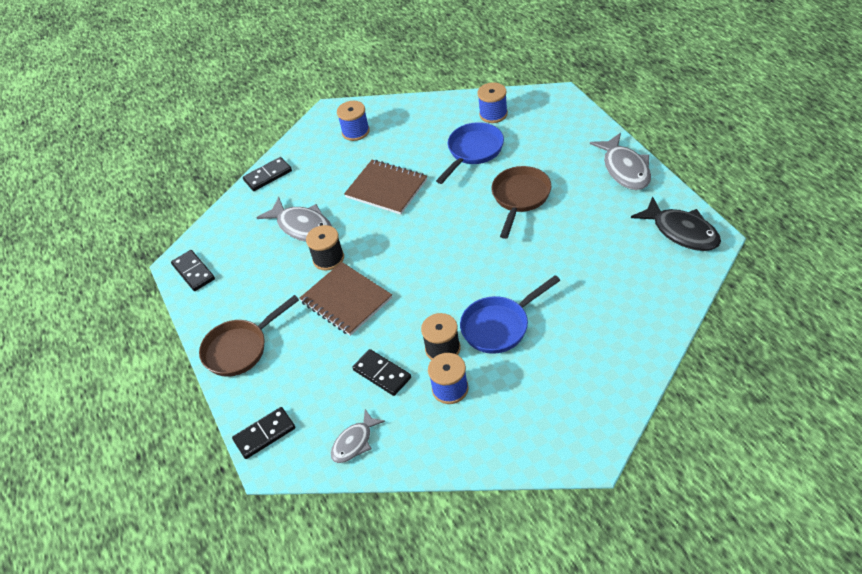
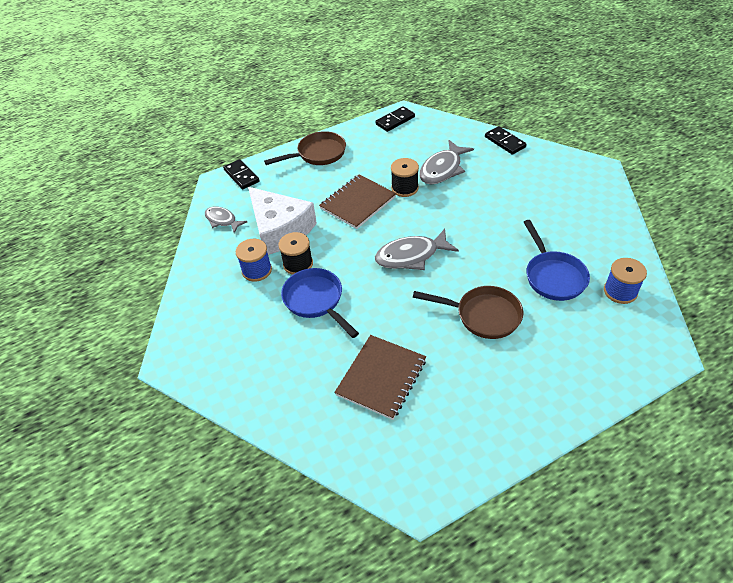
camera: 85 degrees right, 0 degrees up
(240, 349) = (318, 154): brown pan -> brown pan turned 105 degrees clockwise
(355, 132) = (572, 188): blue spool -> none
(382, 374) = (280, 229): black domino -> white cheese
(386, 188) = (492, 216): brown notebook -> brown notebook (381, 377)
(473, 151) = (553, 276): blue pan -> blue pan turned 45 degrees clockwise
(625, 169) = (537, 416): grey fish -> grey fish (411, 256)
(681, 232) = (430, 466): black fish -> none

